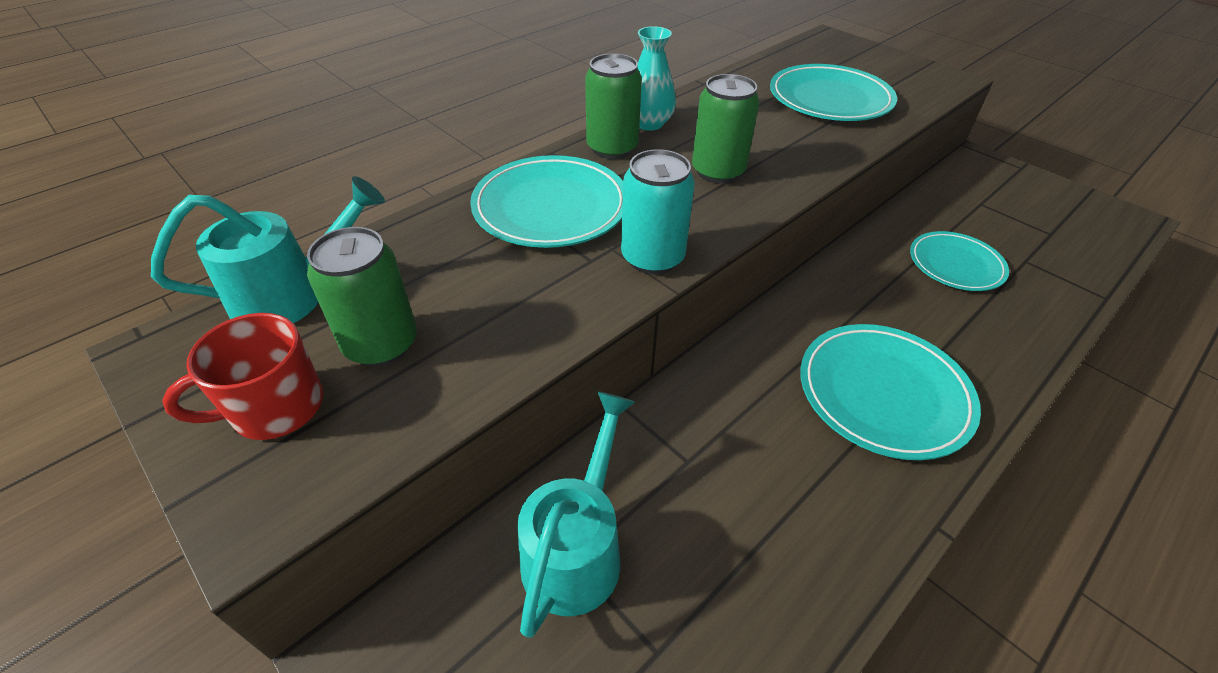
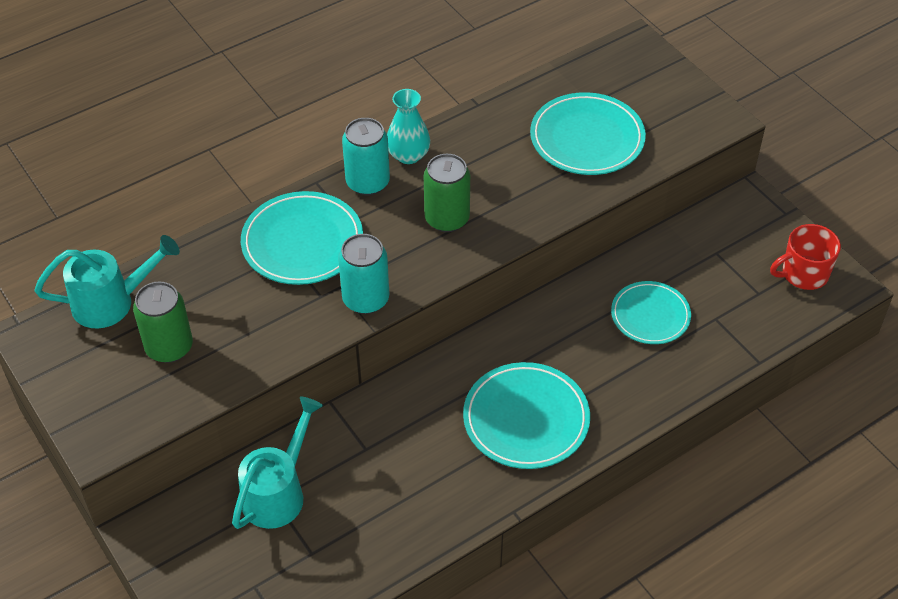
camera: 10 degrees right, 5 degrees up
(275, 408) = (105, 383): red mug -> red mug (803, 274)
(612, 148) = (368, 182): green can -> turquoise can

